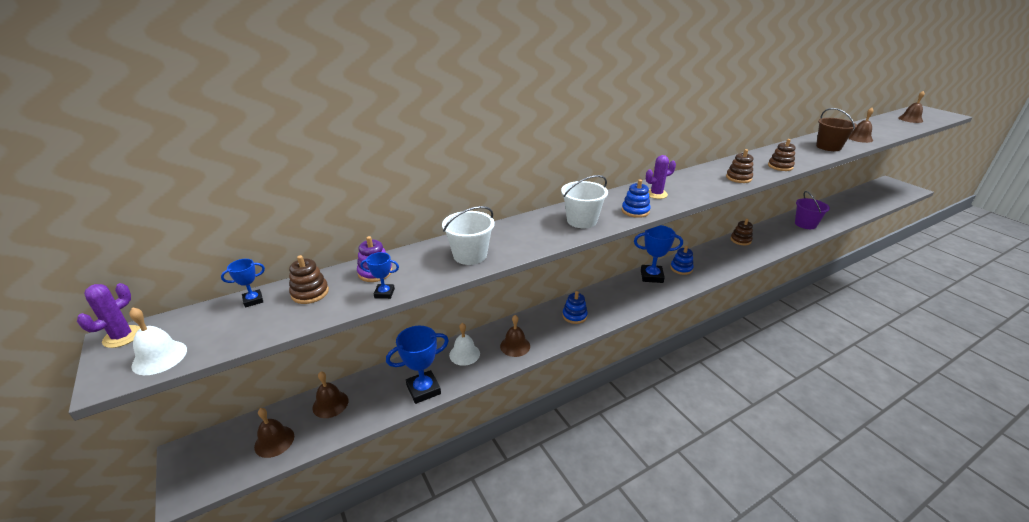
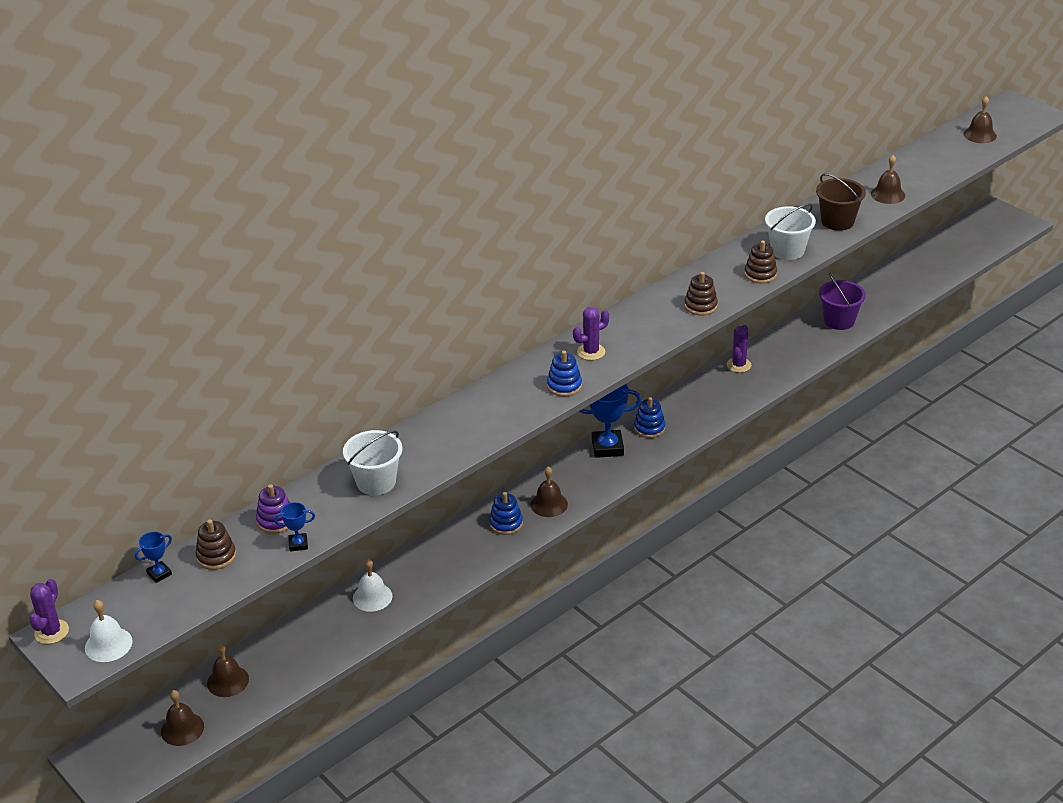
camera: 10 degrees left, 5 degrees up
(423, 390) = (335, 647): blue trophy -> none
(515, 346) = (434, 576): brown bell -> brown bell (549, 504)
(582, 221) = (499, 411): white bucket -> white bucket (787, 251)
(740, 240) = (738, 365): brown stacking toy -> purple cactus

